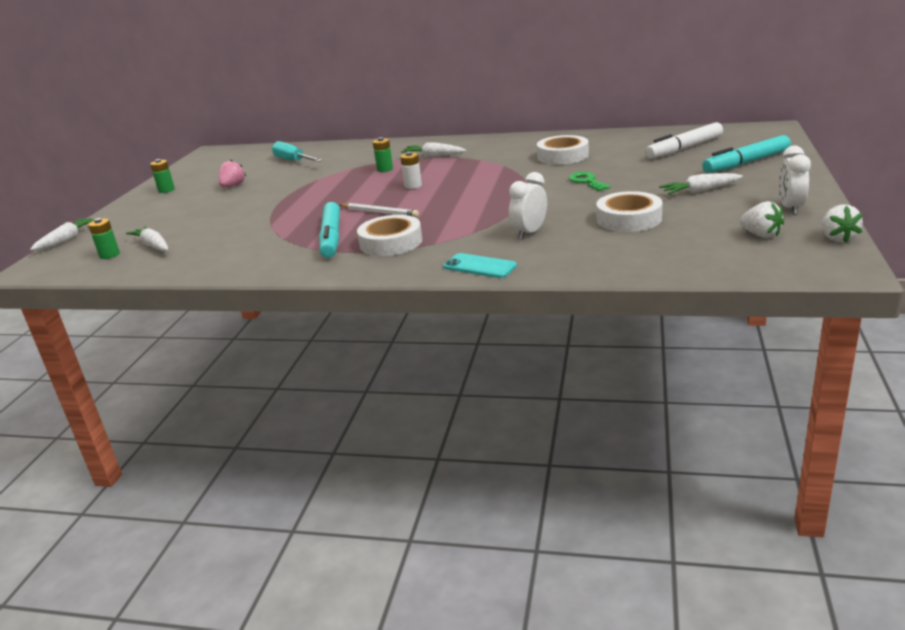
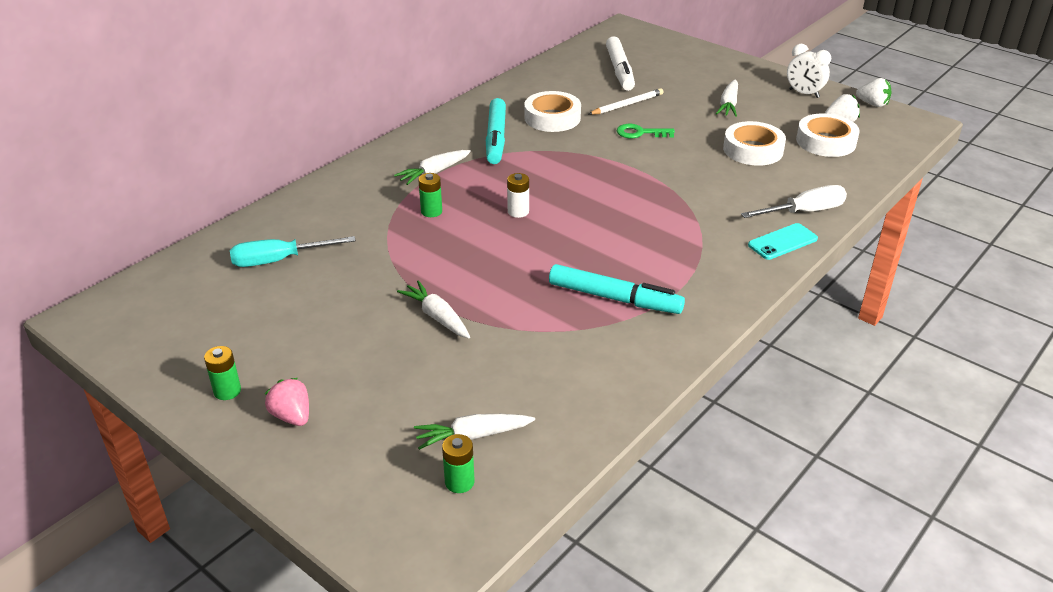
camera: 65 degrees left, 10 degrees up
(67, 240) = (328, 524): white carrot -> white carrot (437, 317)
(233, 186) = (311, 328): pink strawberry -> pink strawberry (292, 416)
(379, 212) = (575, 252): white pencil -> white pencil (627, 104)
(391, 242) = (672, 268): white tape -> white tape (826, 141)
(529, 233) = (732, 197): white clock -> none
(545, 262) = (804, 212): none -> white screwdriver
(746, 163) = (691, 67): turquoise marker -> turquoise marker (496, 138)

